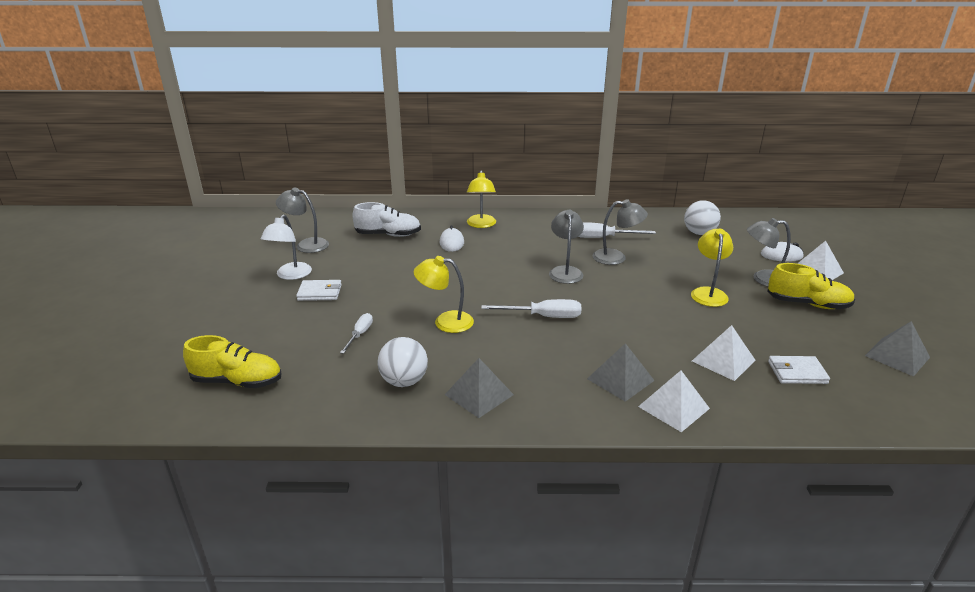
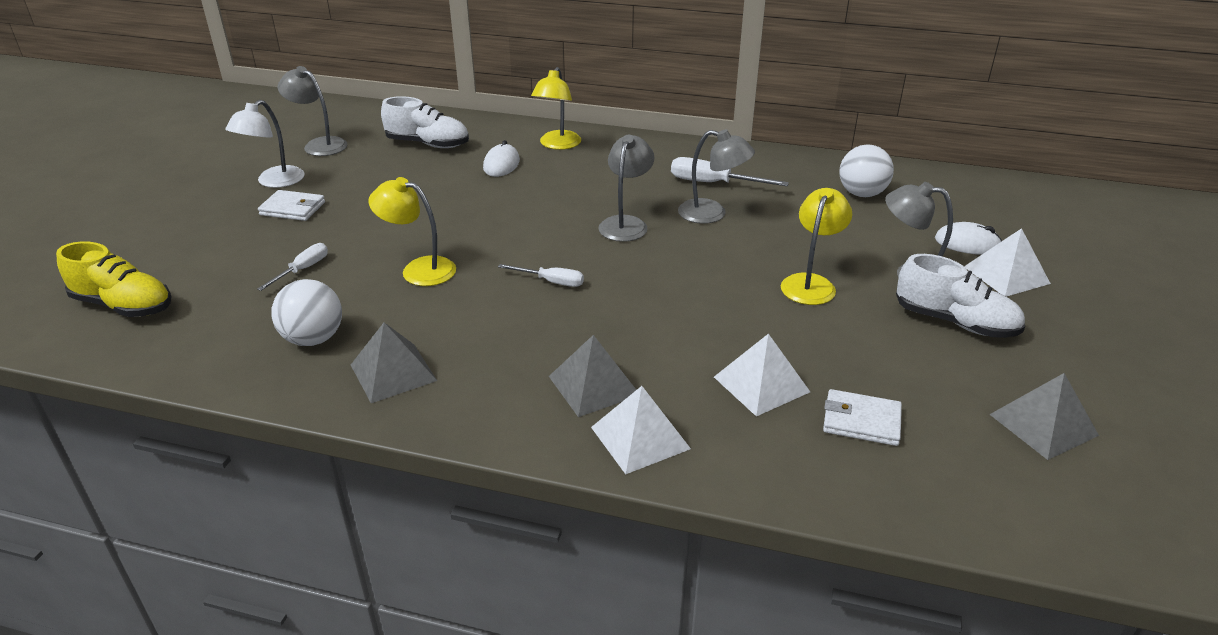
camera: 15 degrees right, 5 degrees up
(543, 316) = (551, 282): white screwdriver -> white screwdriver, size x0.64
(807, 304) = (955, 322): yellow shoe -> white shoe

